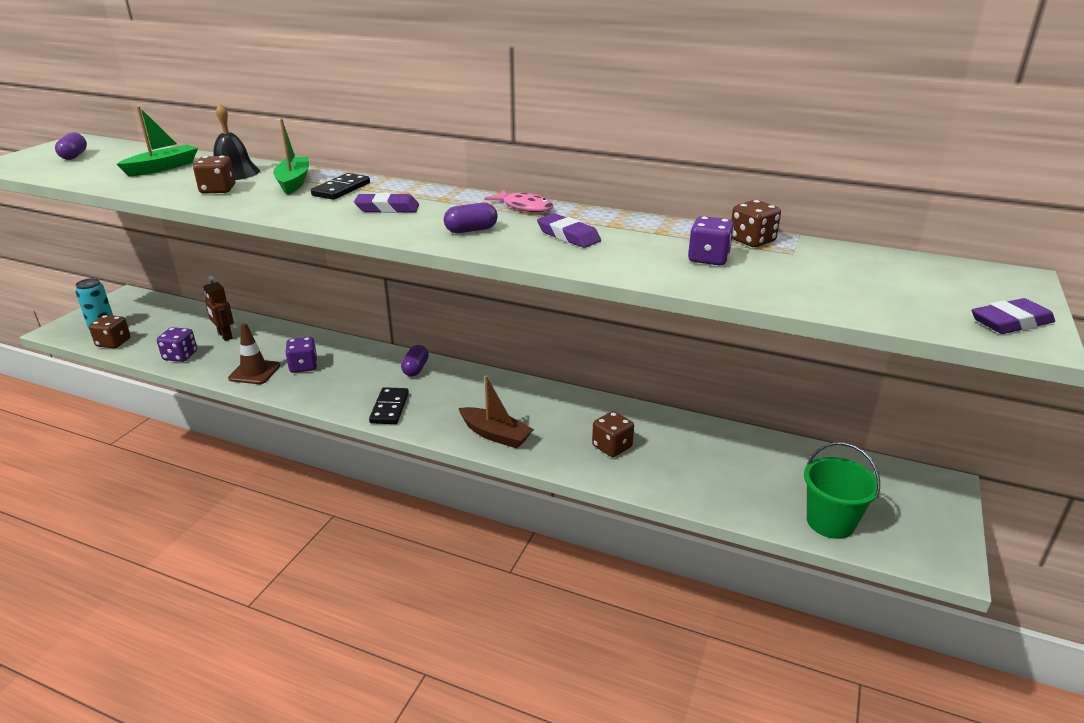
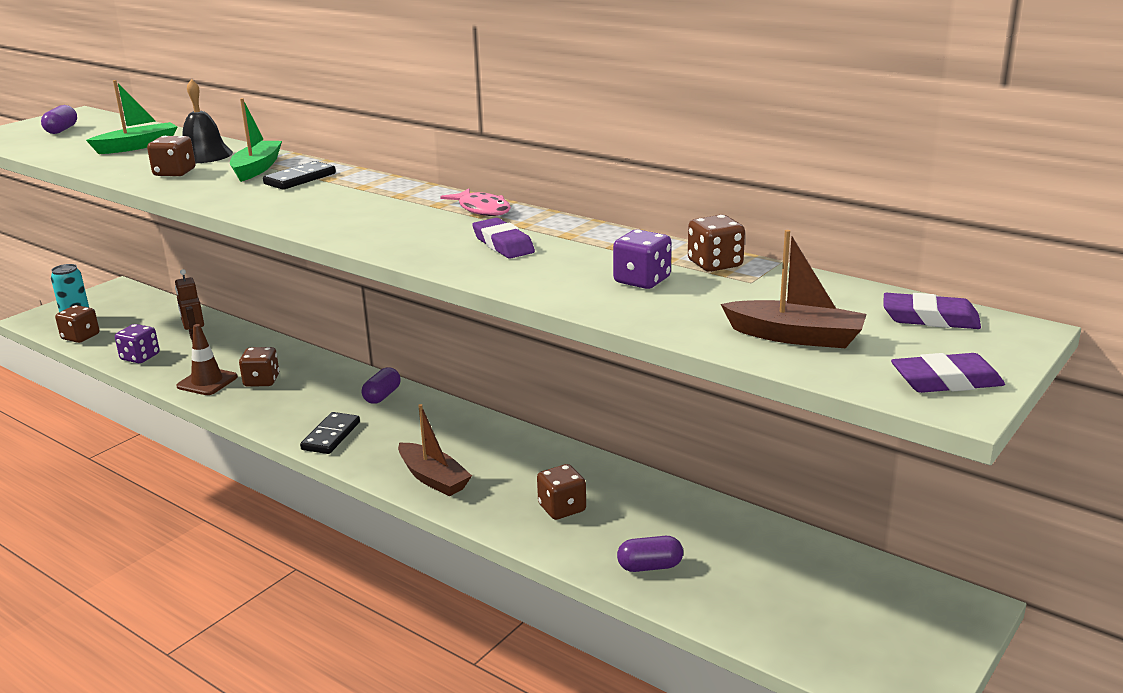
camera: 15 degrees right, 5 degrees down
(303, 366) = (261, 381): purple dice -> brown dice
(387, 208) = (331, 202): purple eraser -> purple eraser (930, 318)
(471, 230) = (401, 231): purple capsule -> purple capsule (650, 566)
(830, 522) = (784, 629): green bucket -> none
(869, 296) = (796, 337): none -> brown boat

